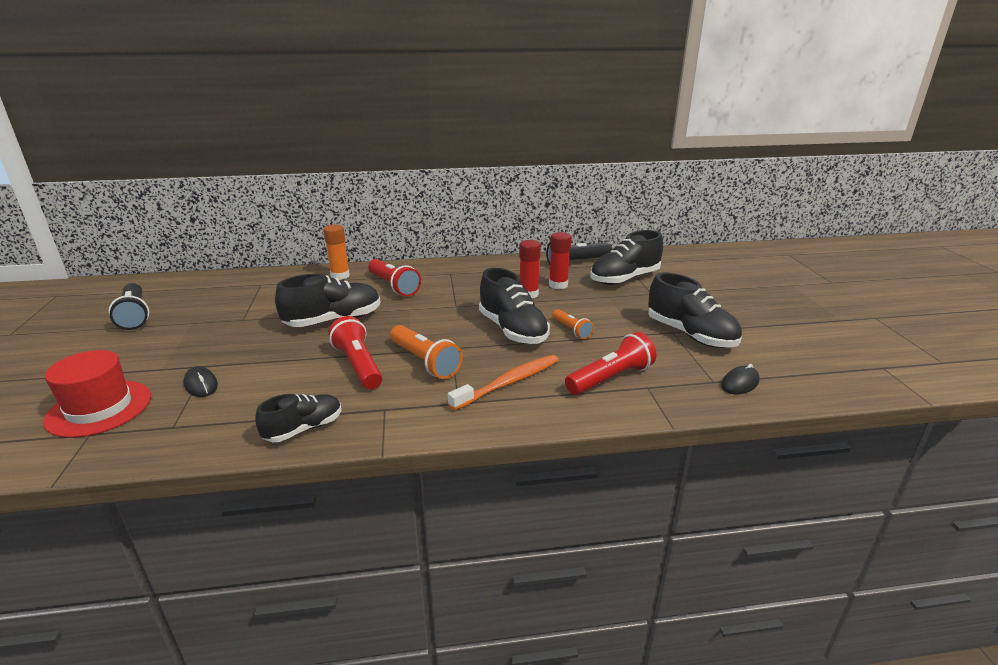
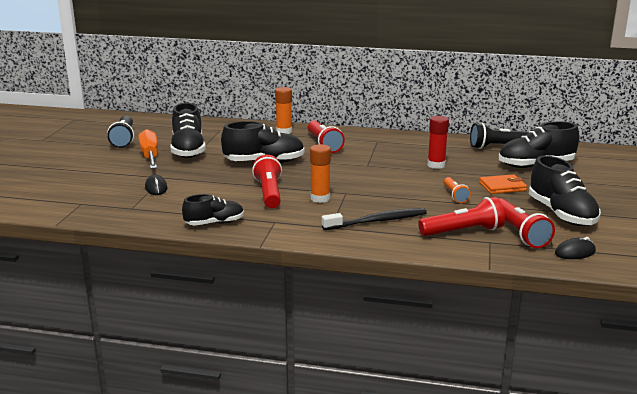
camera: 20 degrees right, 5 degrees down
(99, 408) = (89, 191): red hat -> none
(179, 336) = (150, 156): none -> orange screwdriver
(425, 362) = (320, 198): orange flashlight -> orange glue stick
(508, 383) = (377, 221): orange toothbrush -> black toothbrush
(512, 330) = (404, 188): black shoe -> black shoe (188, 150)
(558, 285) = (468, 162): red glue stick -> none
(611, 310) = (502, 187): none -> orange wallet
(668, 368) = (519, 233): none -> red flashlight

